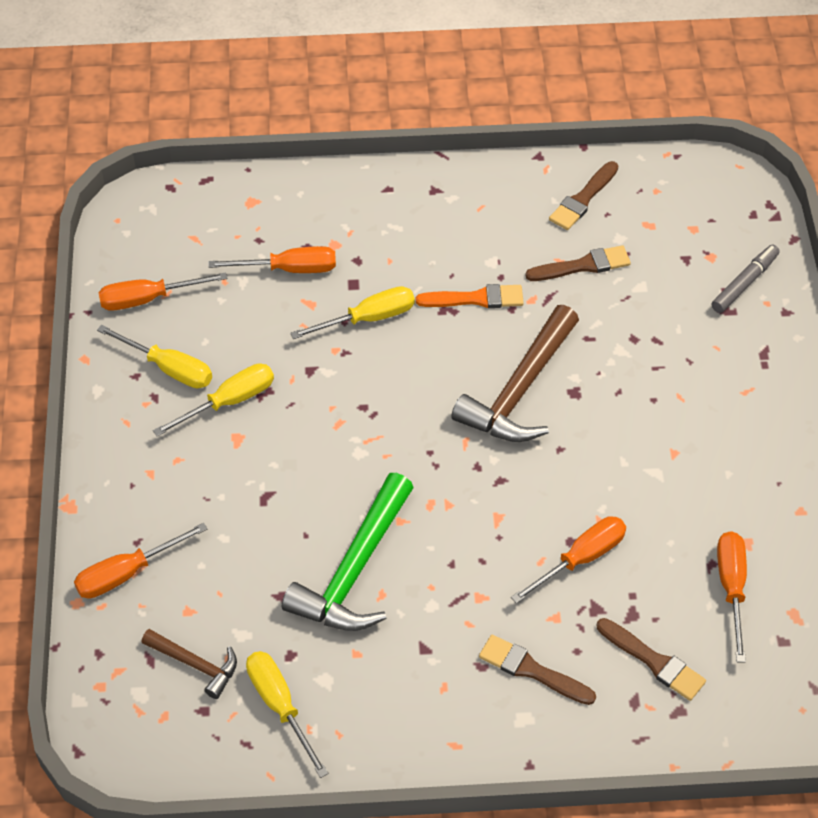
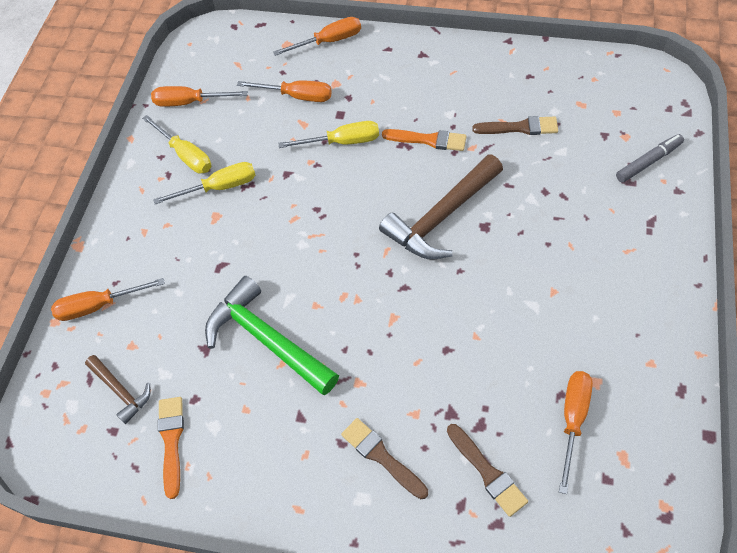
camera: 20 degrees right, 5 degrees up
(280, 706) = (171, 441): yellow screwdriver -> orange brush
(354, 571) = (266, 339): green hammer -> green hammer turned 90 degrees clockwise
(580, 559) = (450, 367): orange screwdriver -> orange screwdriver (329, 41)
(583, 199) = (534, 77): brown brush -> none

